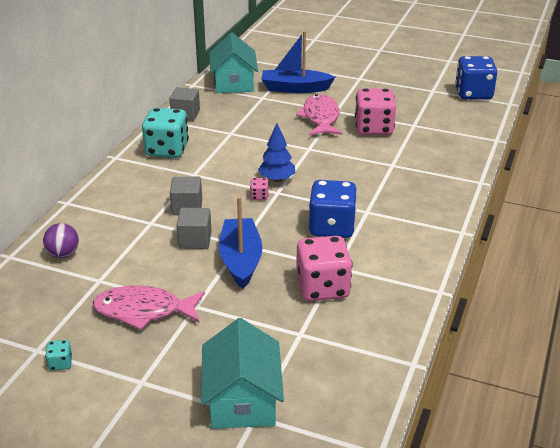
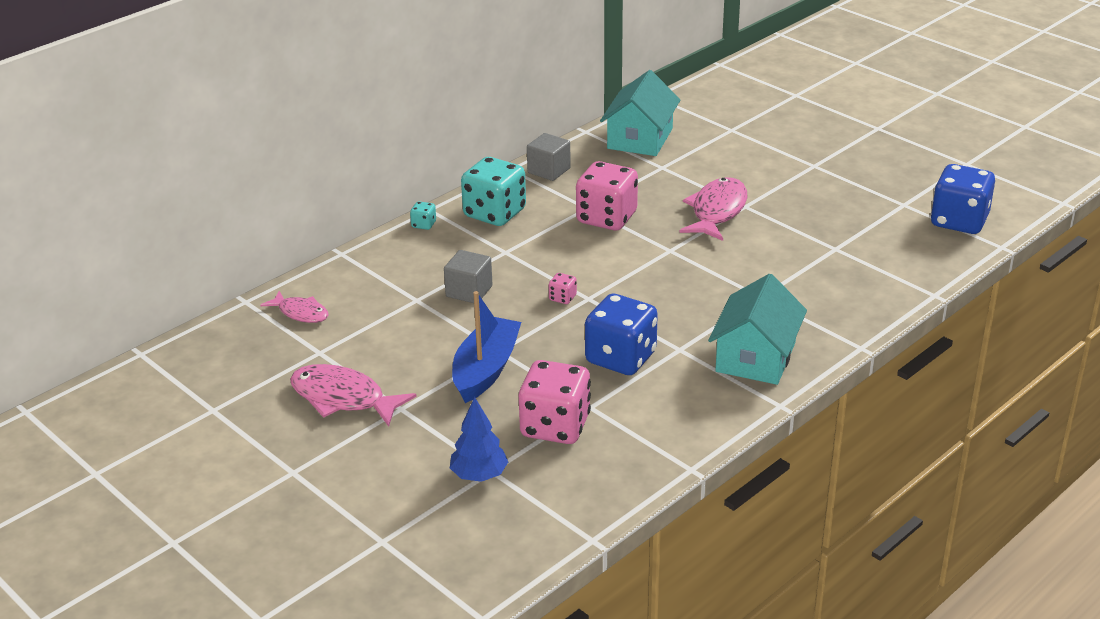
camera: 25 degrees right, 0 degrees up
(60, 363) = (227, 430): turquoise dice -> turquoise dice (424, 224)
(63, 254) = (301, 313): purple ball -> pink fish
(195, 240) = (451, 333): grey cube -> none
(242, 399) = (380, 520): turquoise house -> turquoise house (755, 357)
(277, 179) = (599, 281): blue tree -> blue tree (479, 475)
(295, 88) = (714, 163): blue boat -> none
(373, 128) = (776, 241): pink dice -> pink dice (606, 218)

